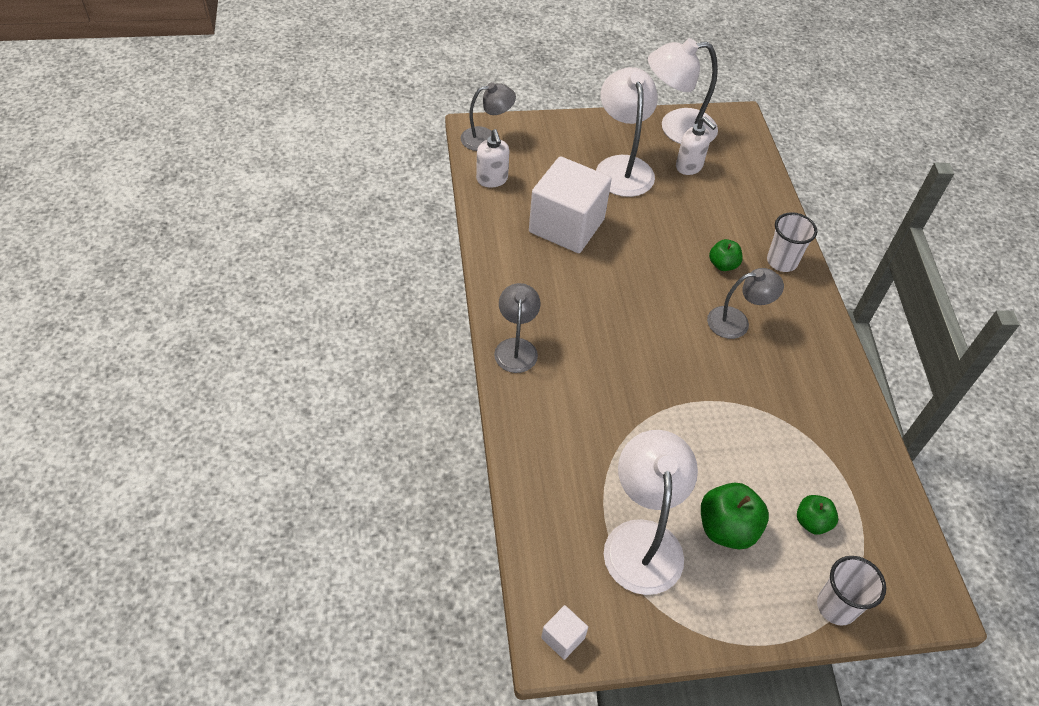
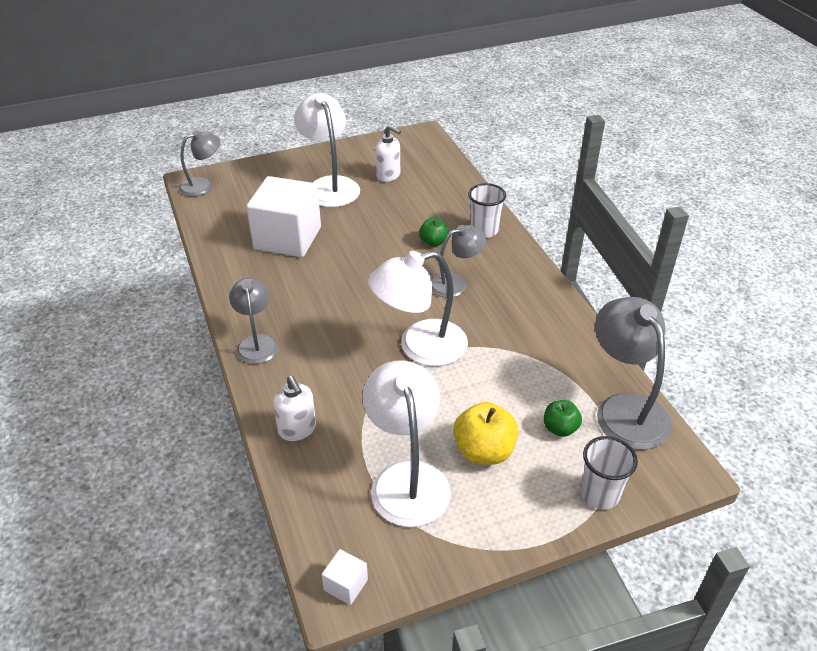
camera: 10 degrees left, 10 degrees down
(492, 179) = (213, 215): white soap dispenser -> white soap dispenser (297, 429)
(676, 128) = (371, 150): white lamp -> white lamp (420, 347)
(726, 528) = (484, 451): green apple -> yellow apple
(886, 516) = (625, 409): none -> grey lamp

